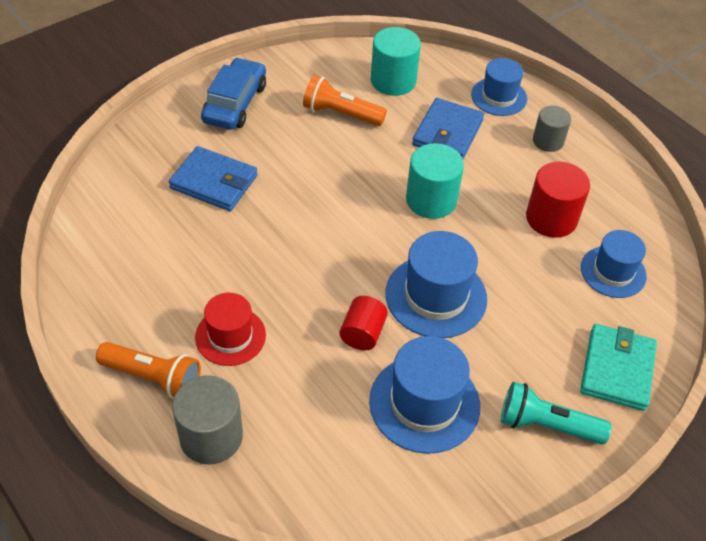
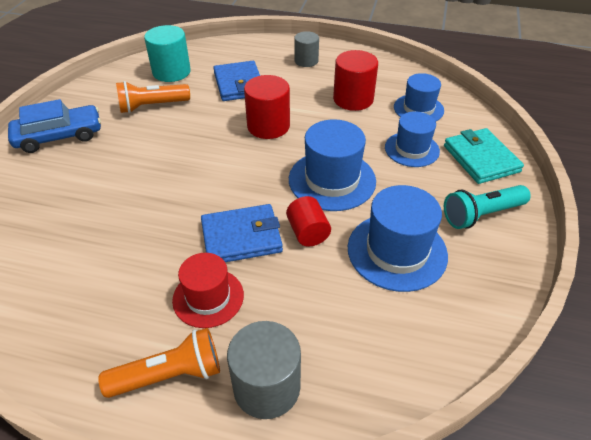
camera: 35 degrees left, 5 degrees down
(214, 182) = (89, 196): blue wallet -> blue wallet (241, 237)
(235, 103) = (59, 136): blue car -> blue car turned 90 degrees clockwise
(431, 200) = (268, 126): turquoise cylinder -> red cylinder
(499, 97) = (251, 51): blue hat -> blue hat (412, 149)

